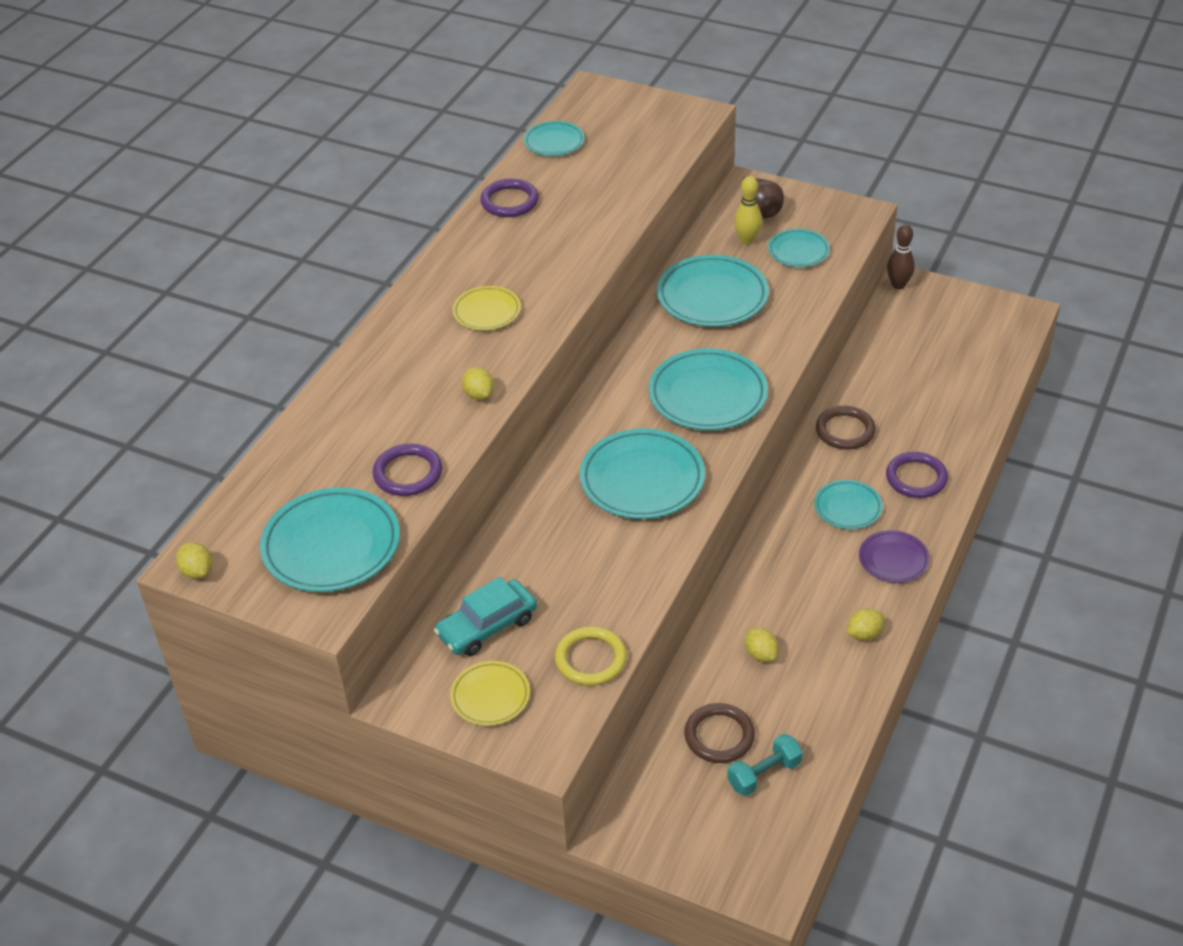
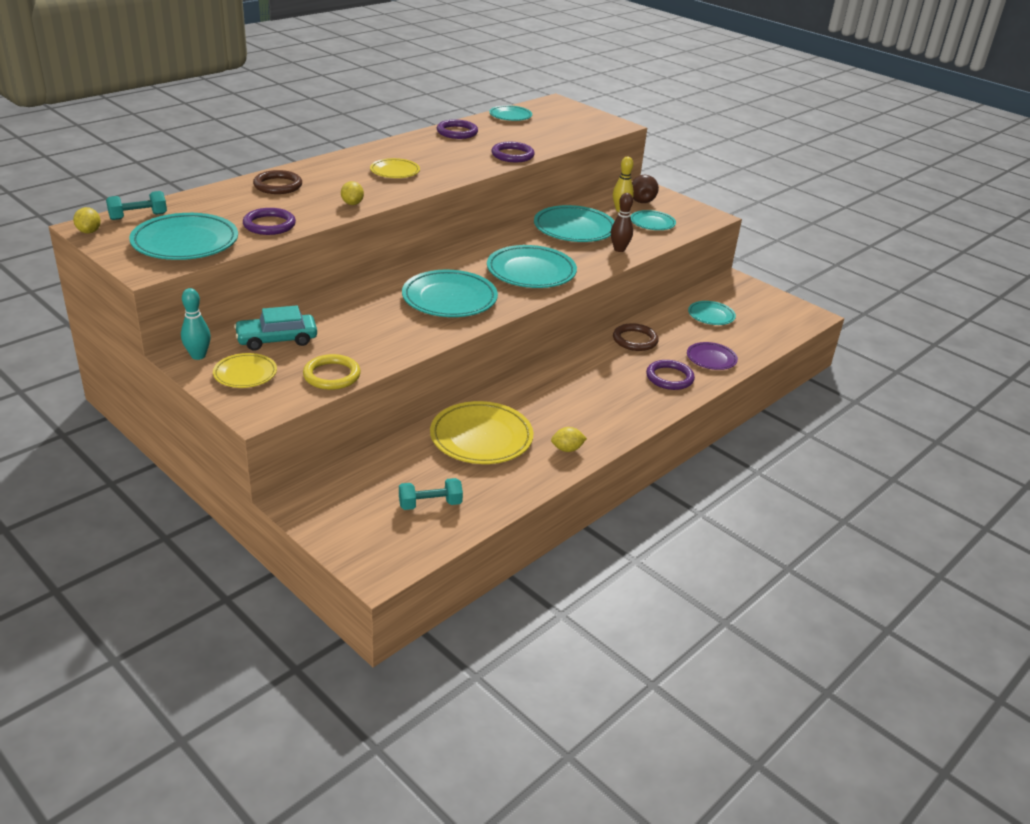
camera: 15 degrees right, 10 degrees down
(235, 520) = (138, 216): none -> turquoise dumbbell
(414, 689) = (198, 356): none -> turquoise bowling pin
(608, 224) = (512, 155): none -> purple ring
(719, 736) = (414, 473): brown ring -> brown ring (278, 185)
(760, 654) = (481, 438): yellow lemon -> yellow plate
(848, 507) = (606, 379): turquoise plate -> turquoise plate (711, 316)
(893, 559) = (620, 415): purple plate -> purple plate (711, 359)
(898, 285) = (728, 279): brown bowling pin -> brown bowling pin (619, 249)

